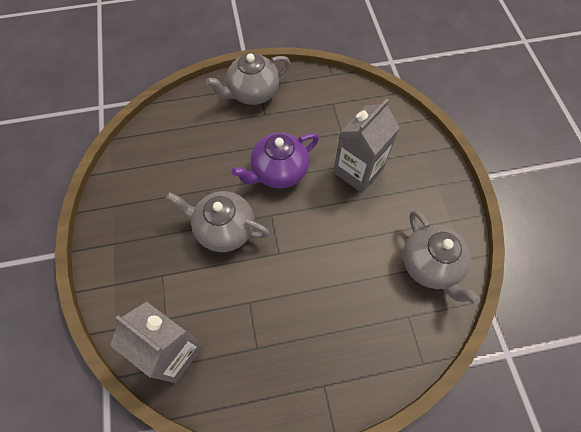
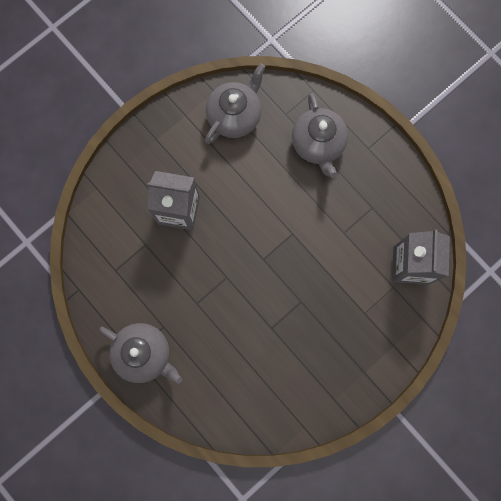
camera: 120 degrees left, 15 degrees up
(224, 229) = (298, 290): grey teapot -> grey teapot (318, 144)
(278, 172) = (218, 277): purple teapot -> none

